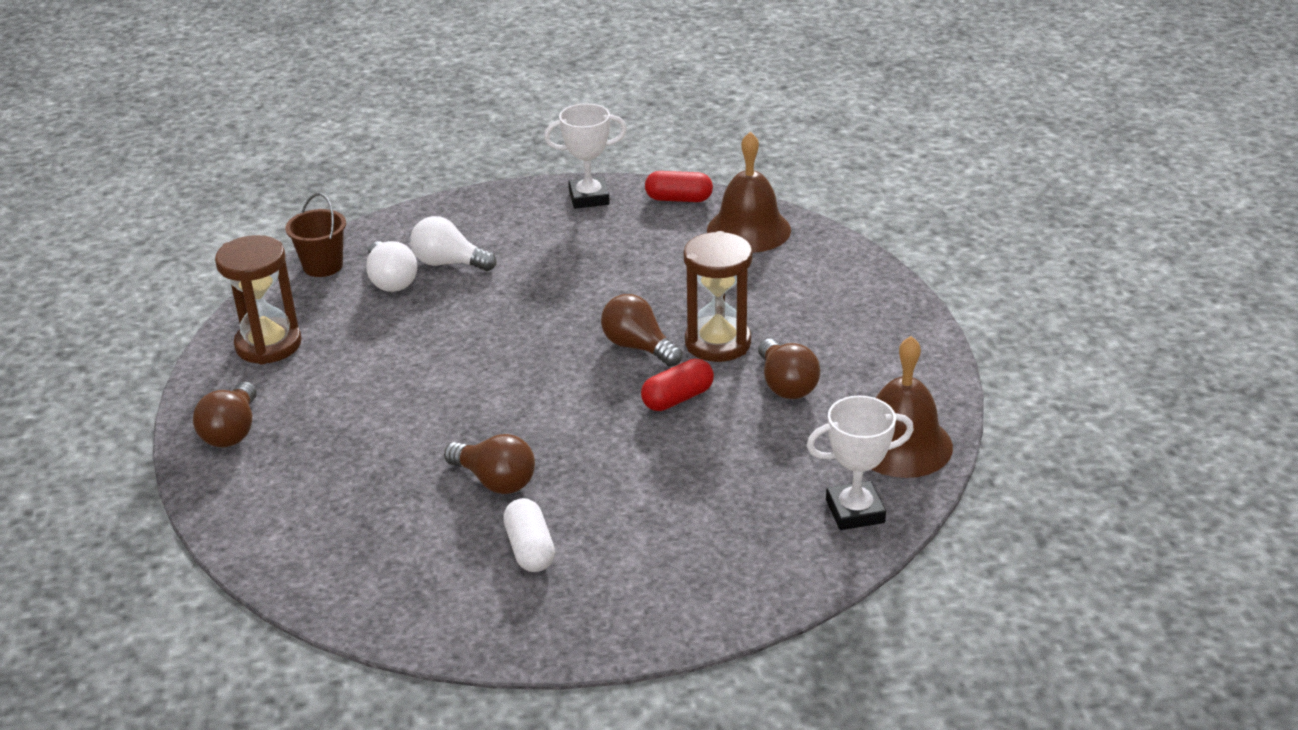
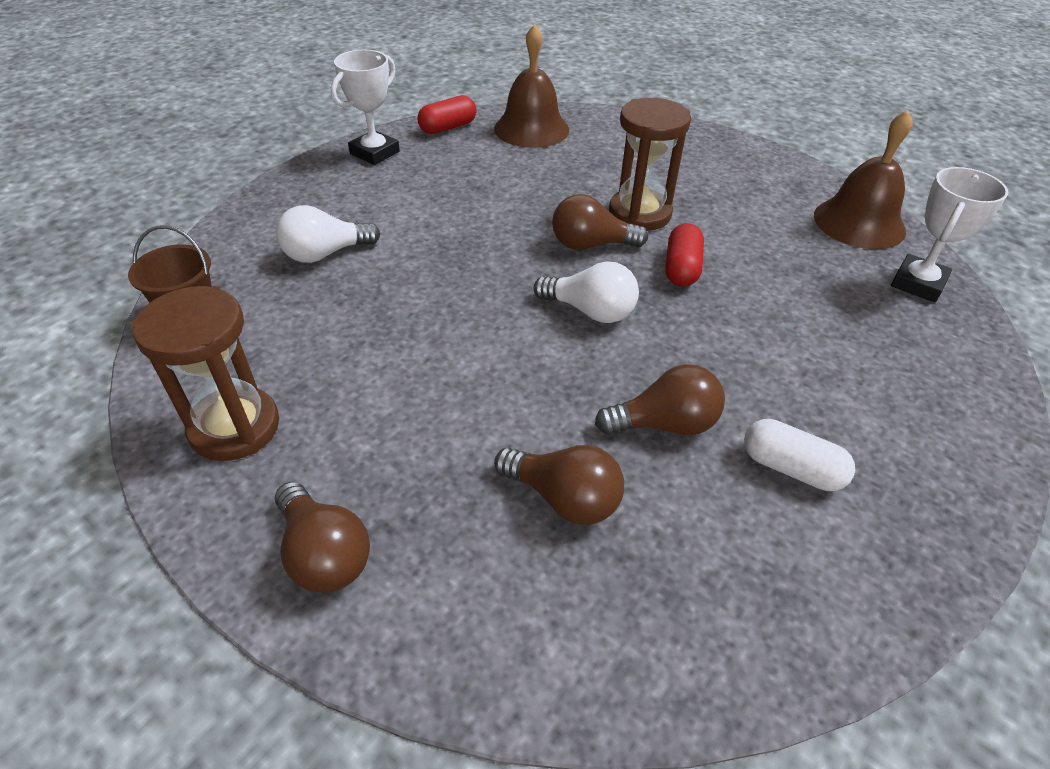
camera: 45 degrees left, 10 degrees up
(391, 281) = (288, 295): white light bulb -> white light bulb (590, 311)
(786, 385) = (730, 220): brown light bulb -> brown light bulb (564, 498)

